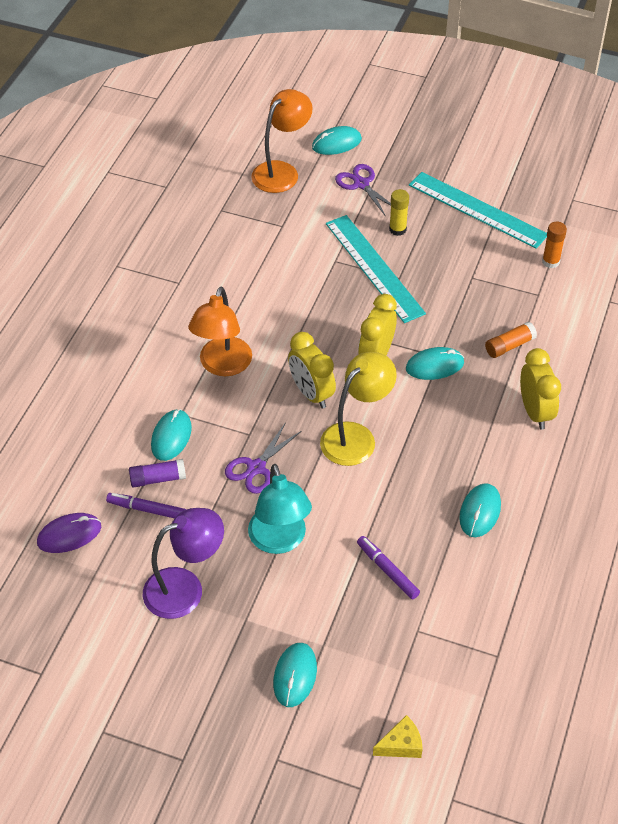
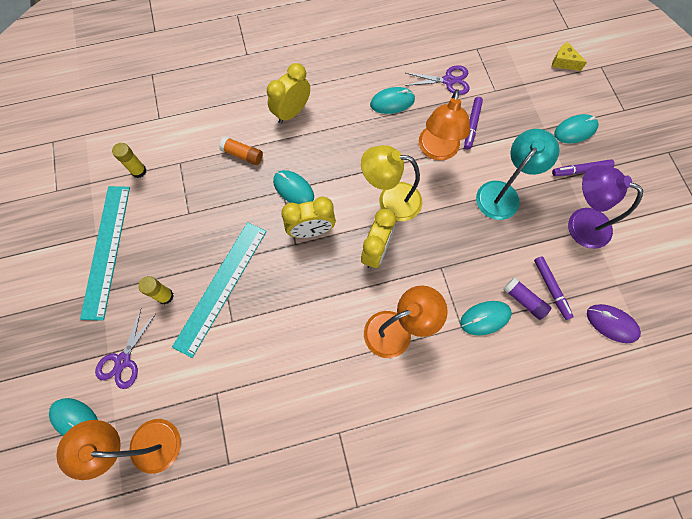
camera: 125 degrees left, 20 degrees up
(241, 639) = (580, 170): none -> purple marker
(256, 468) = (463, 244): purple scissors -> purple scissors (448, 81)
(381, 514) = (437, 151): none -> orange lamp
(550, 262) = (139, 171): orange glue stick -> yellow glue stick

